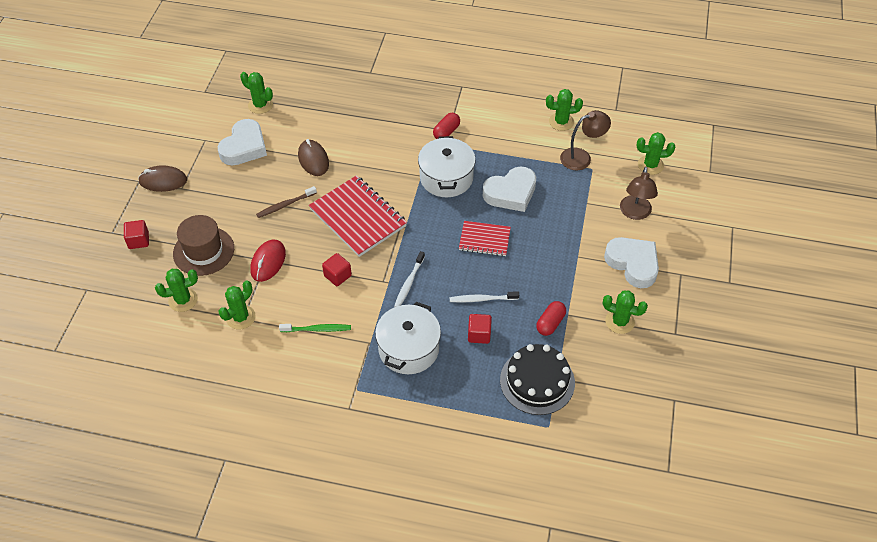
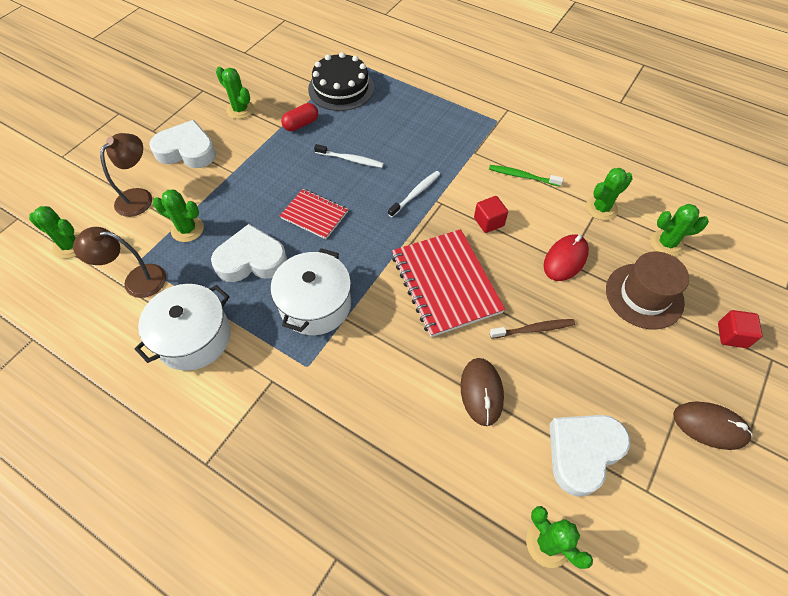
camera: 160 degrees left, 5 degrees up
(408, 349) = (439, 138): white pot -> white pot (194, 337)
(446, 132) = (277, 378): red capsule -> none
(479, 334) = (370, 132): red cube -> none
(561, 122) = (117, 343): green cactus -> green cactus (187, 229)
(633, 264) = (187, 150): white heart -> white heart turned 120 degrees clockwise

